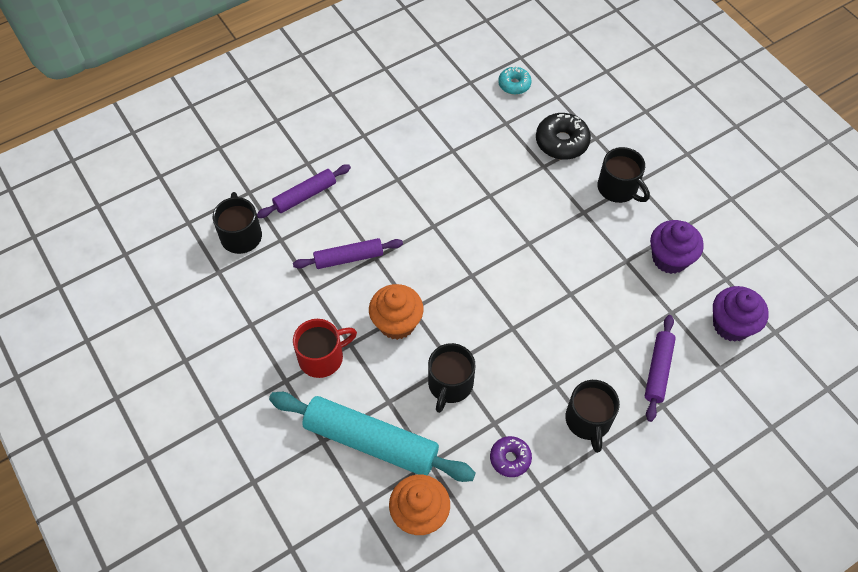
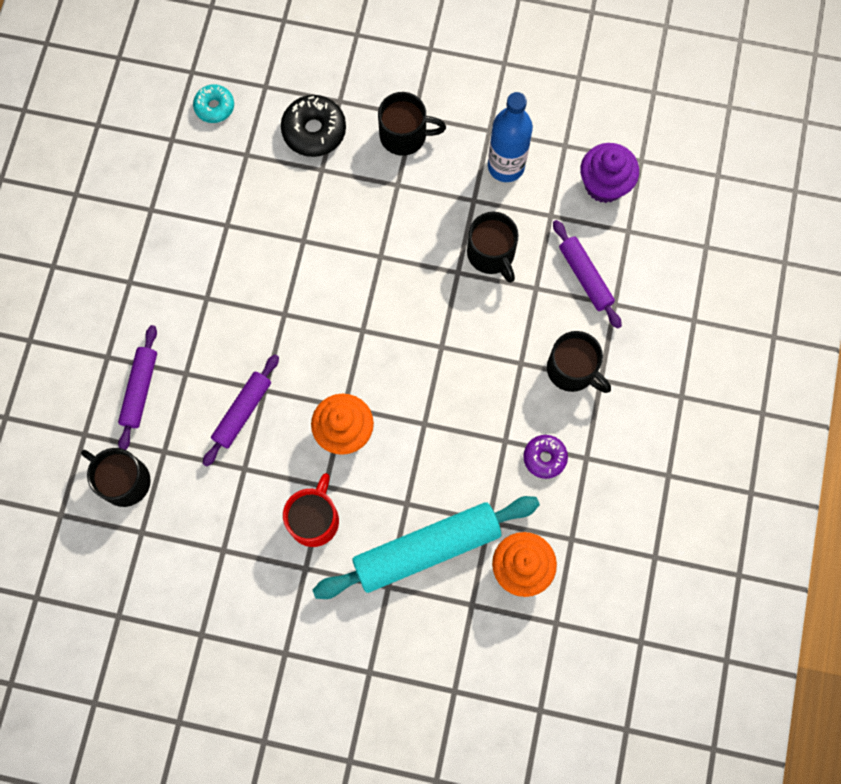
camera: 45 degrees left, 15 degrees up
(450, 384) = (440, 442): black mug -> black mug (491, 254)
(669, 258) = (506, 166): purple cupcake -> blue bottle

